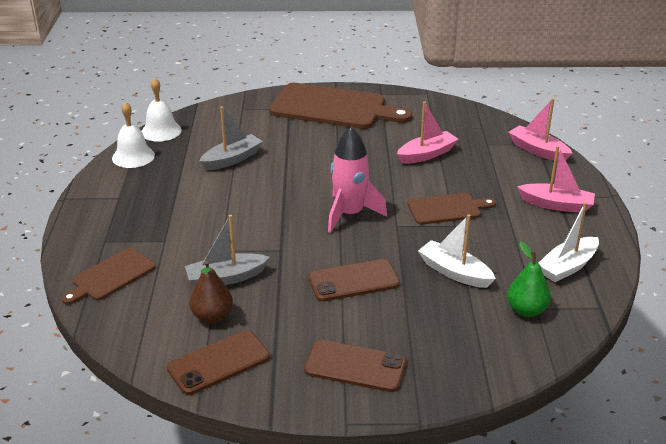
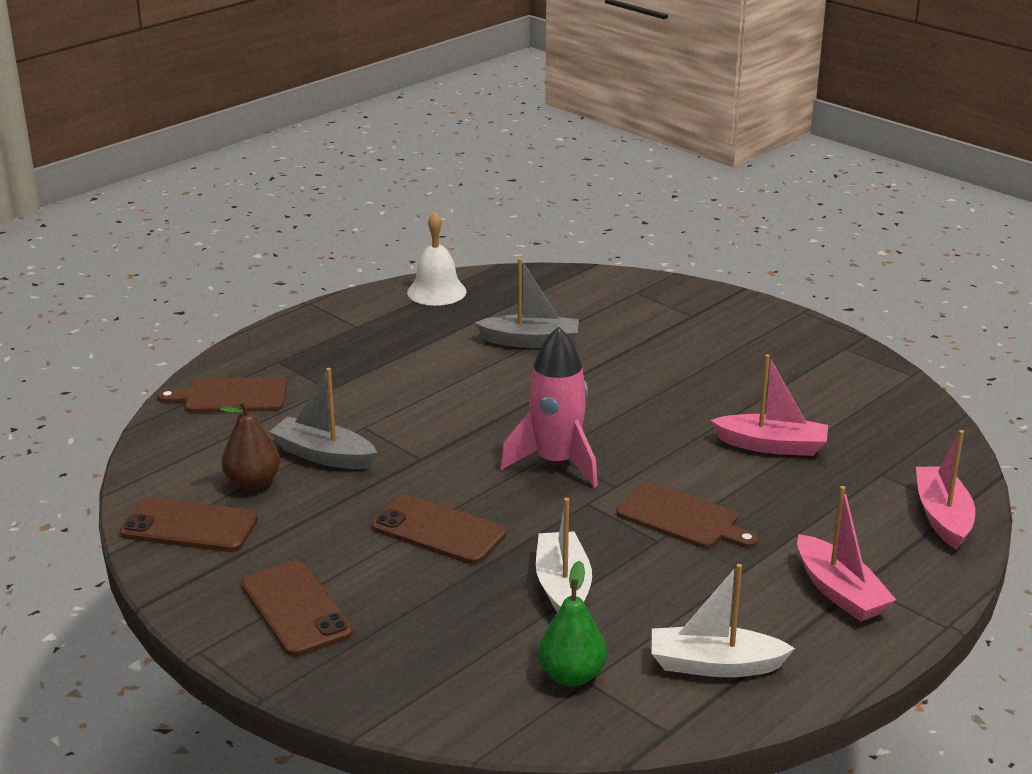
camera: 45 degrees right, 5 degrees down
(161, 131) = (507, 278): white bell -> none
(333, 107) = (750, 337): brown cutting board -> none

